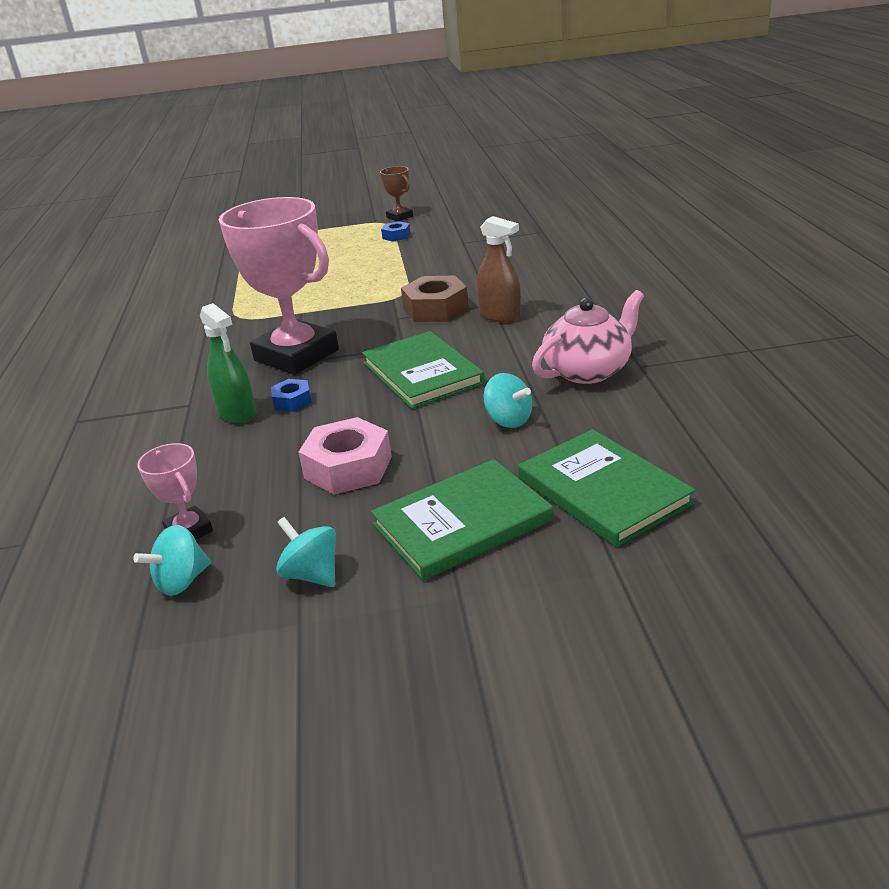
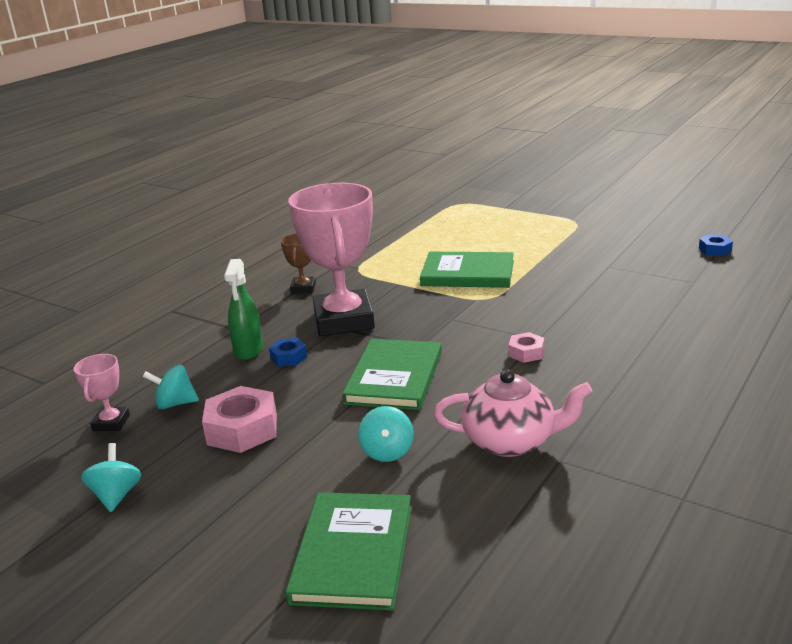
camera: 40 degrees right, 5 degrees down
(181, 581) = (63, 455): turquoise spinning top -> turquoise spinning top (175, 403)
(396, 236) = (565, 239): blue nut -> blue nut (715, 250)
(399, 217) = (595, 220): brown trophy -> brown trophy (303, 288)
(435, 309) = (489, 323): brown nut -> none
(462, 523) = (236, 516): green book -> green book (467, 273)
(500, 315) = (526, 353): brown spray bottle -> pink nut

